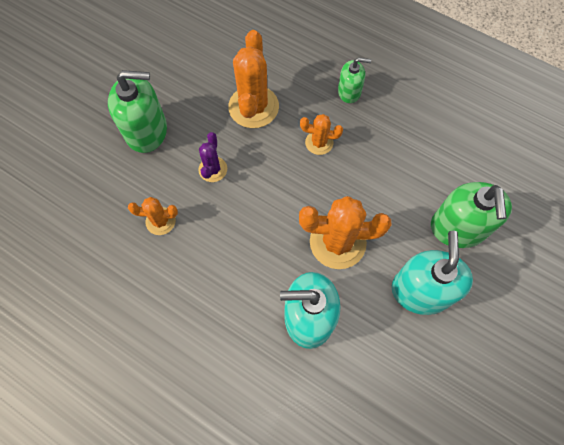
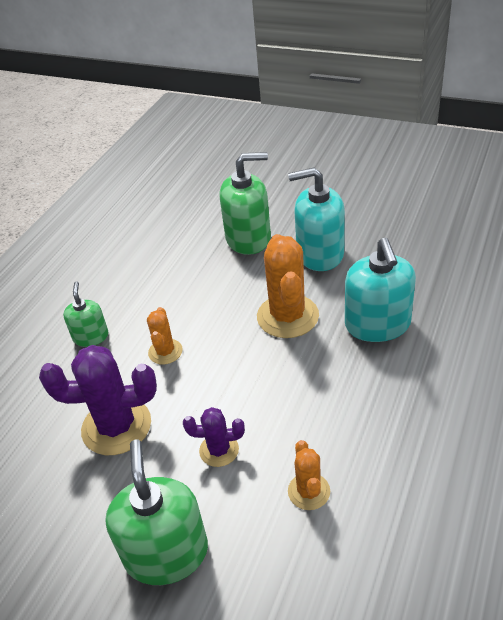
camera: 95 degrees left, 25 degrees down
(253, 107) = (116, 426): orange cactus -> purple cactus

